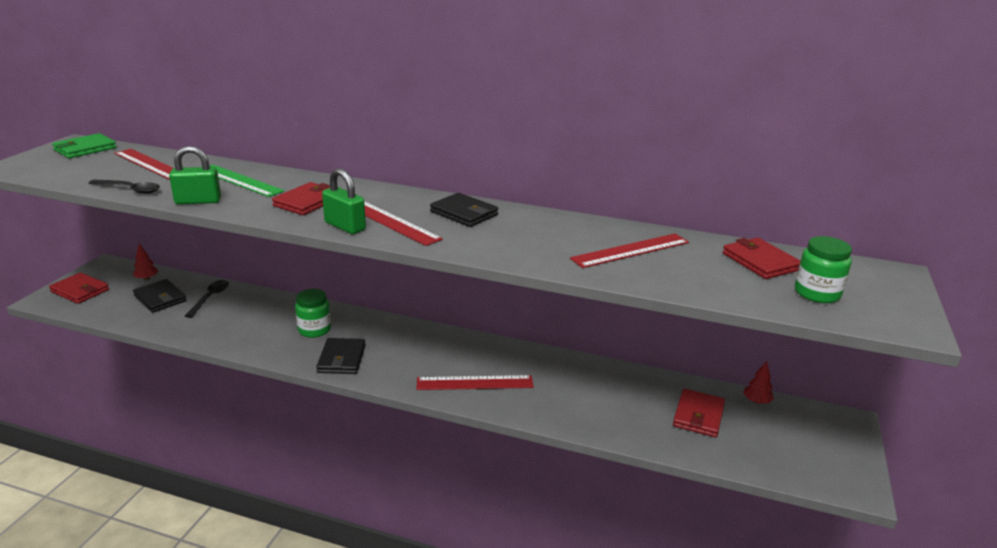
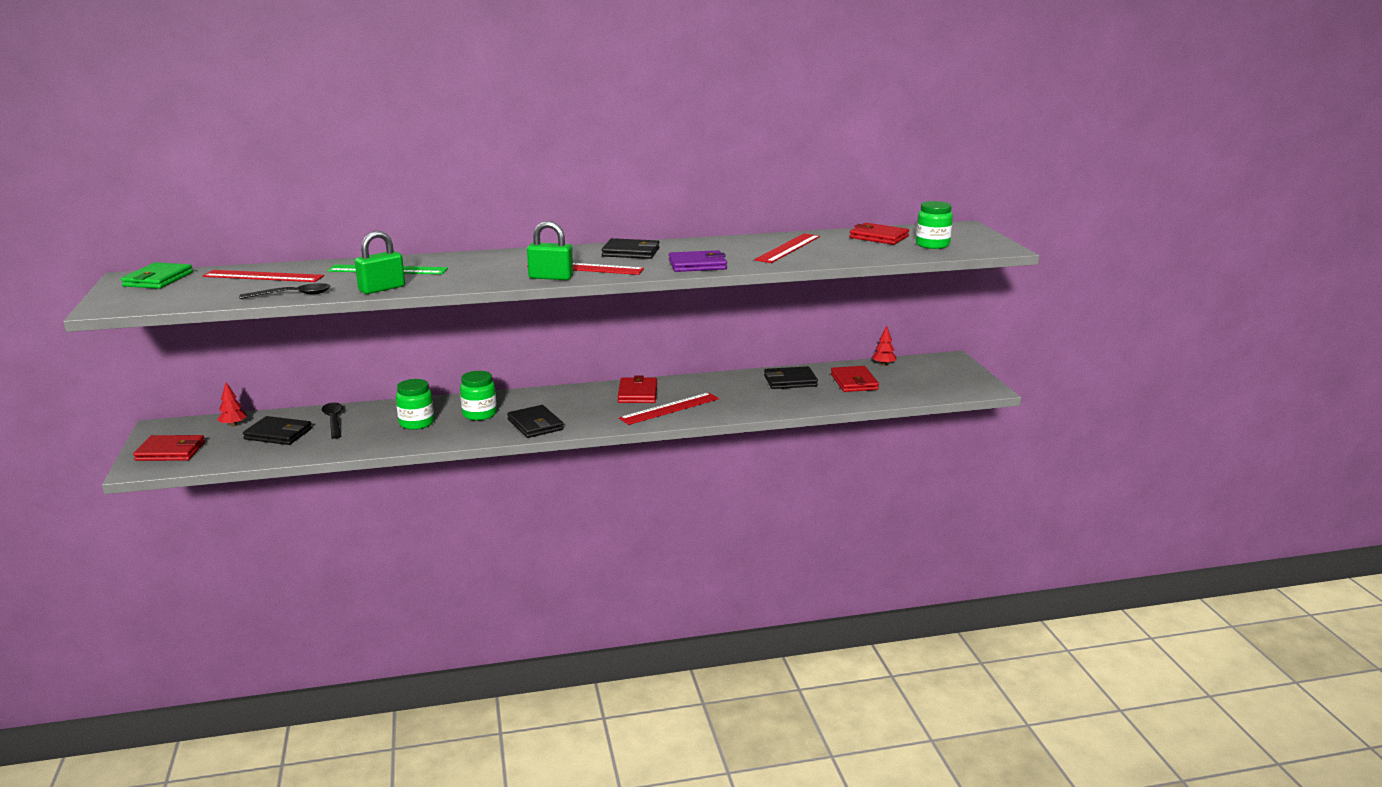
camera: 30 degrees left, 5 degrees down
(259, 322) = (416, 423): none -> green jar
(307, 202) = (485, 270): red wallet -> red wallet (637, 393)
(501, 249) = (697, 265): none -> purple wallet
(629, 389) = (790, 381): none -> black wallet

